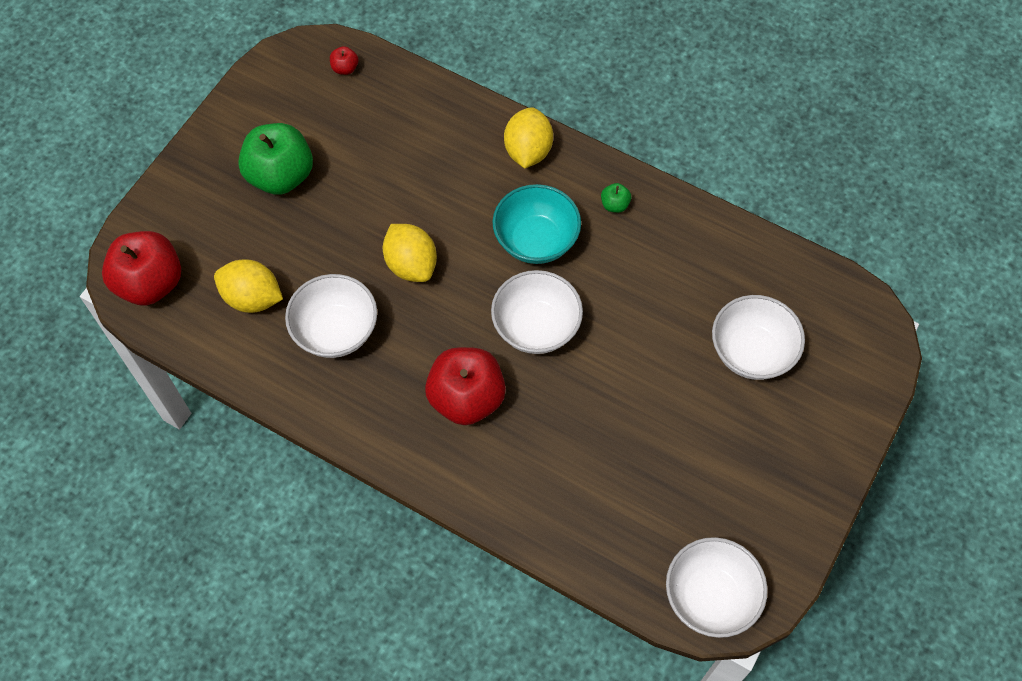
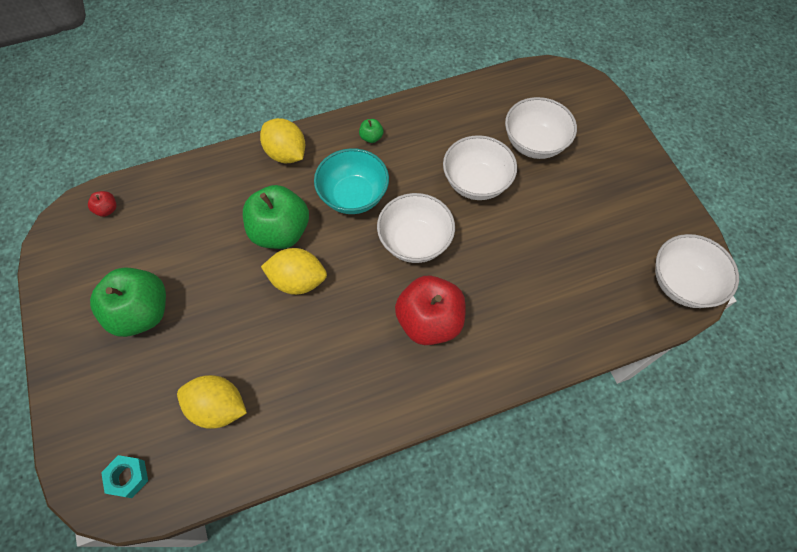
camera: 50 degrees left, 0 degrees up
(150, 283) = (128, 477): red apple -> turquoise nut
(252, 298) = (218, 407): yellow lemon -> yellow lemon turned 45 degrees clockwise
(336, 331) = (301, 368): white bowl -> white bowl (476, 183)
(445, 213) = (280, 232): none -> green apple

